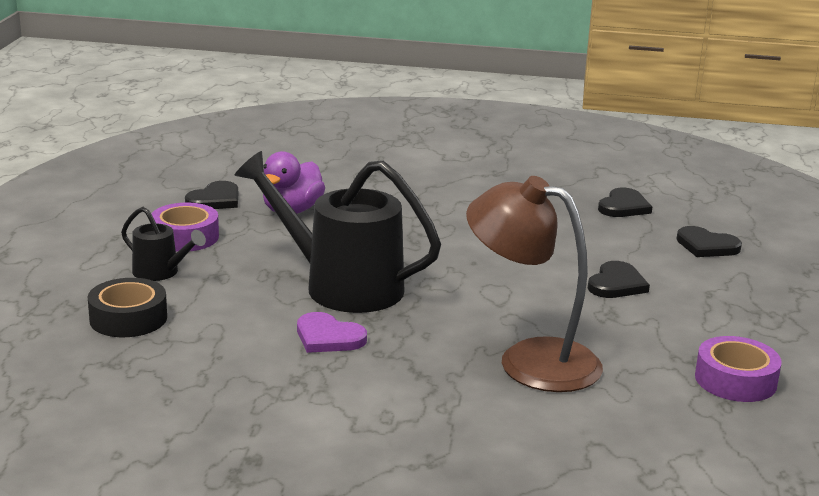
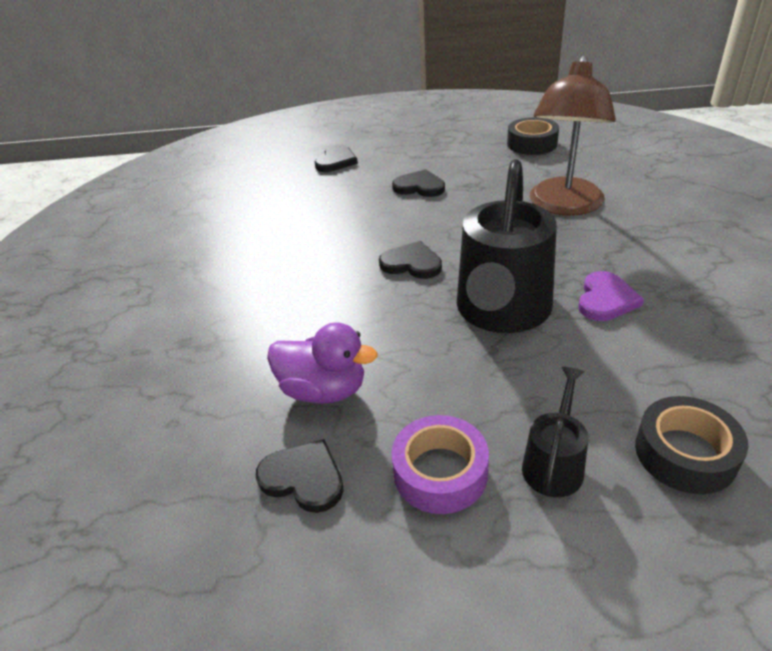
camera: 95 degrees left, 15 degrees up
(623, 206) = (267, 195): black heart -> black heart (411, 263)
(735, 380) = (532, 144): purple tape -> black tape

